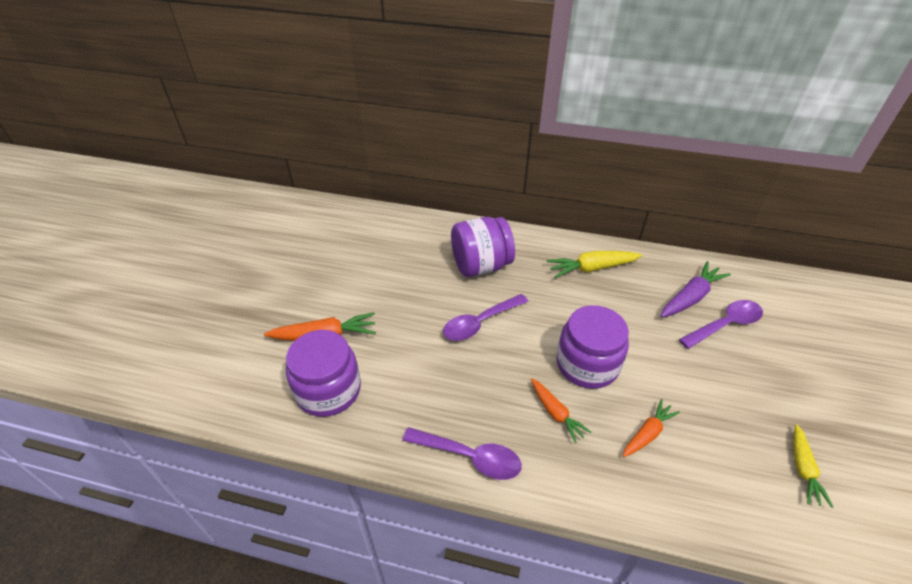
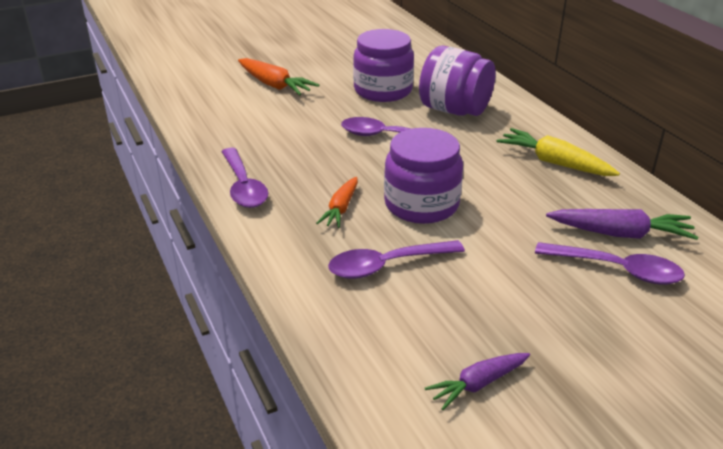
camera: 50 degrees right, 10 degrees down
(328, 390) = (229, 108): purple jar -> purple jar (383, 90)
(648, 433) = (386, 265): orange carrot -> purple spoon
(803, 469) = (477, 384): yellow carrot -> purple carrot

